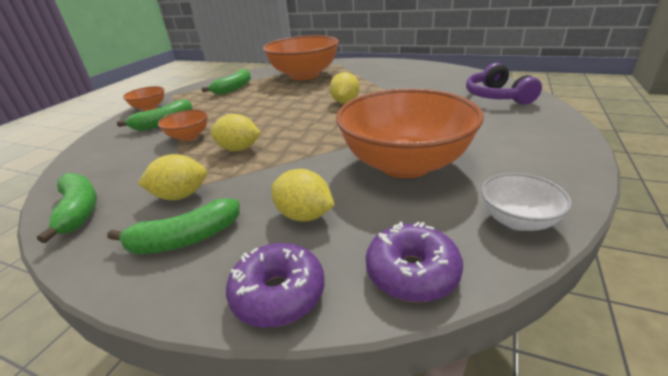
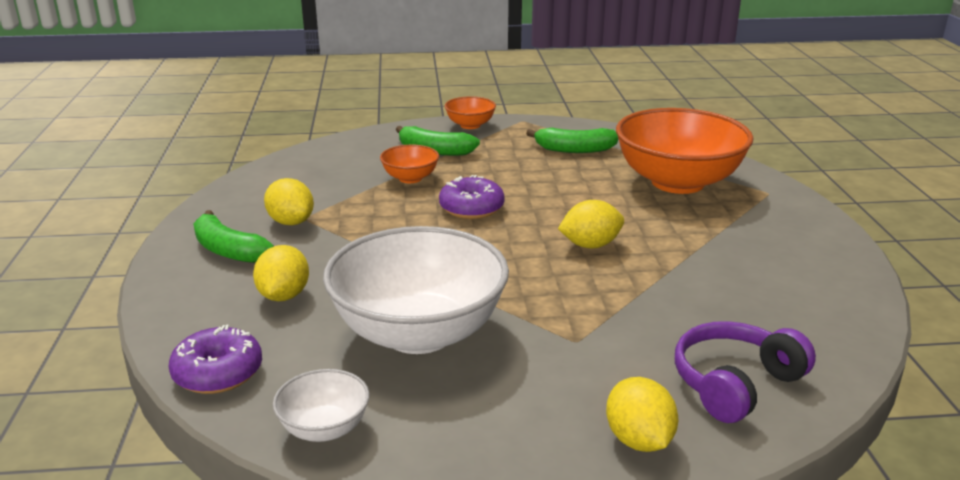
camera: 60 degrees right, 5 degrees down
(79, 211) = (249, 188): green banana -> none
(239, 149) = (397, 217): yellow lemon -> yellow lemon (638, 440)
(278, 294) = (175, 315): purple donut -> purple donut (471, 208)
(405, 164) = (419, 333): orange bowl -> white bowl

